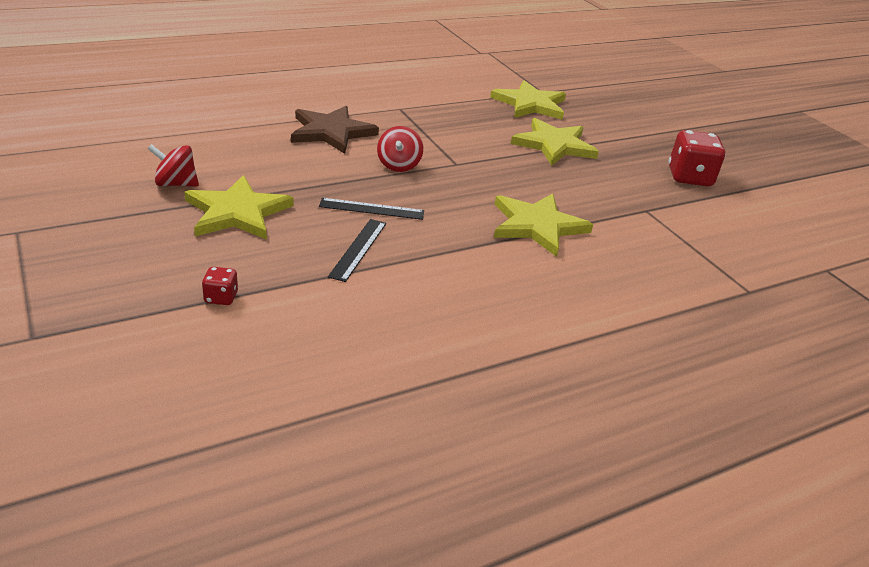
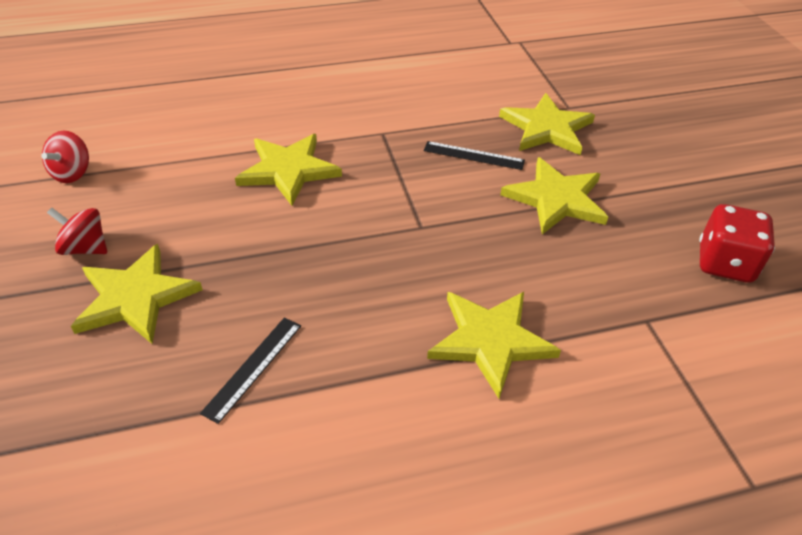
camera: 15 degrees right, 10 degrees up
(221, 297) = (65, 439): red dice -> none
(331, 132) = (288, 170): brown star -> yellow star
(371, 209) = (292, 300): black ruler -> black ruler (473, 156)
(398, 165) = (349, 227): red spinning top -> red spinning top (72, 173)

